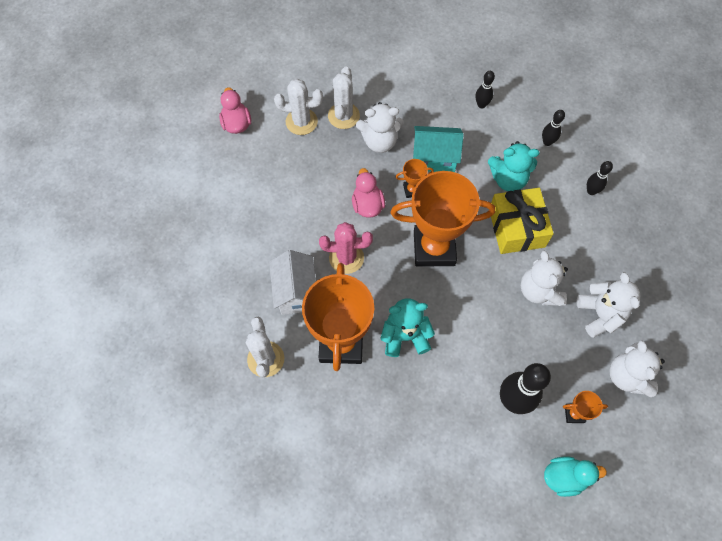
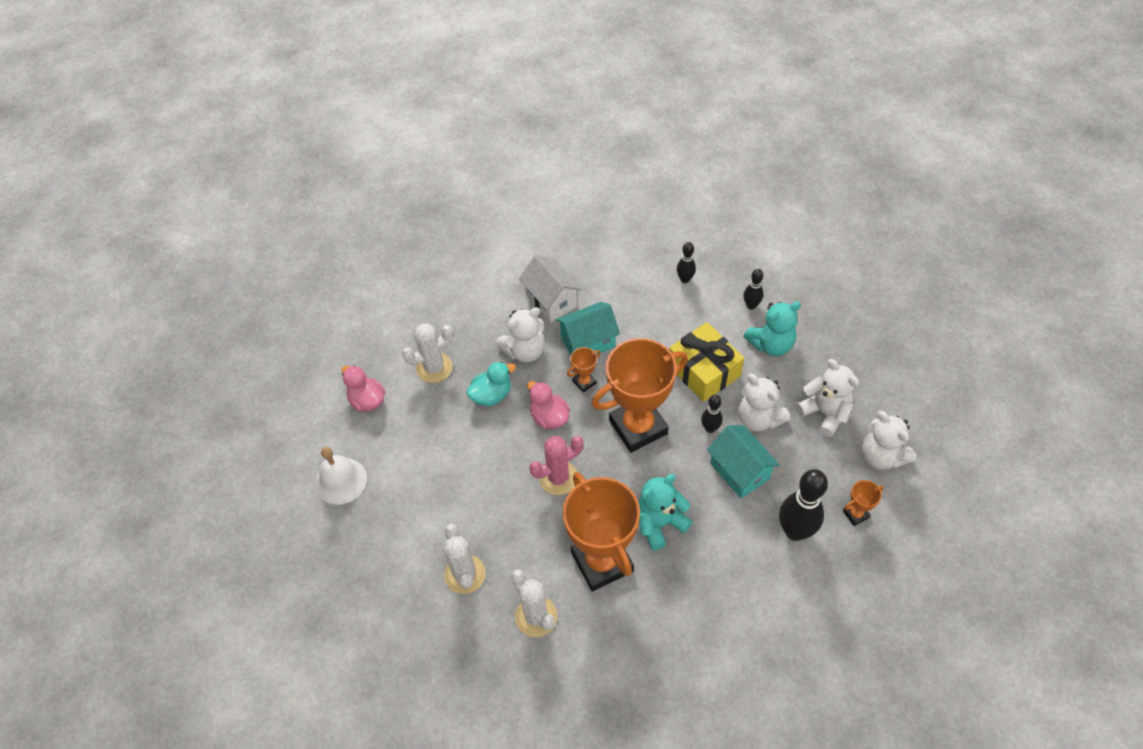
camera: 25 degrees left, 10 degrees down
(183, 178) = (341, 481): none -> white bell
(296, 292) = (527, 535): white house -> white house (551, 300)
(343, 116) = (474, 343): white cactus -> white cactus (465, 574)
(481, 105) = (603, 272): black bowling pin -> black bowling pin (710, 428)
(496, 326) = (739, 471): none -> turquoise house
(508, 179) = (669, 330): turquoise teddy bear -> turquoise teddy bear (771, 344)
(564, 477) = (881, 576): turquoise duck -> turquoise duck (491, 395)

